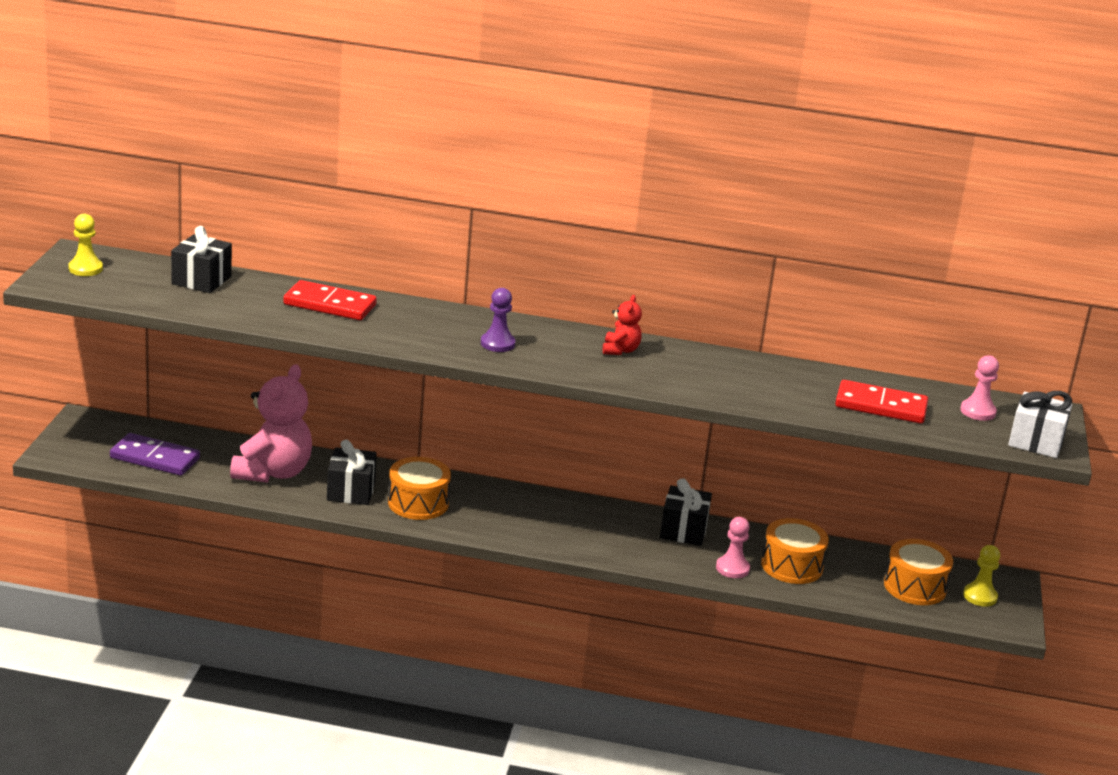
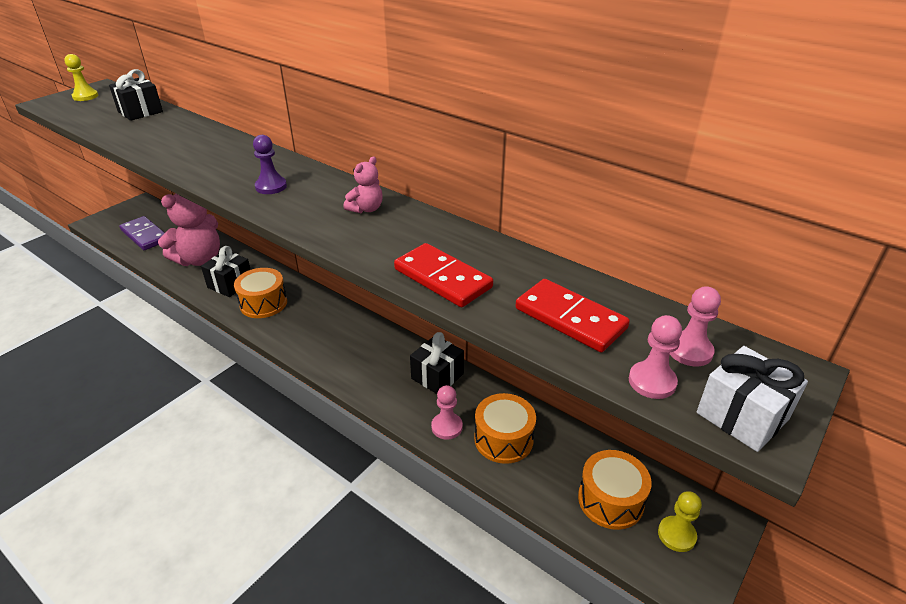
camera: 30 degrees right, 10 degrees up
(330, 305) = (195, 139): red domino -> red domino (443, 278)
(620, 350) = (366, 209): red teddy bear -> pink teddy bear
(968, 434) = (652, 381): none -> pink pawn

